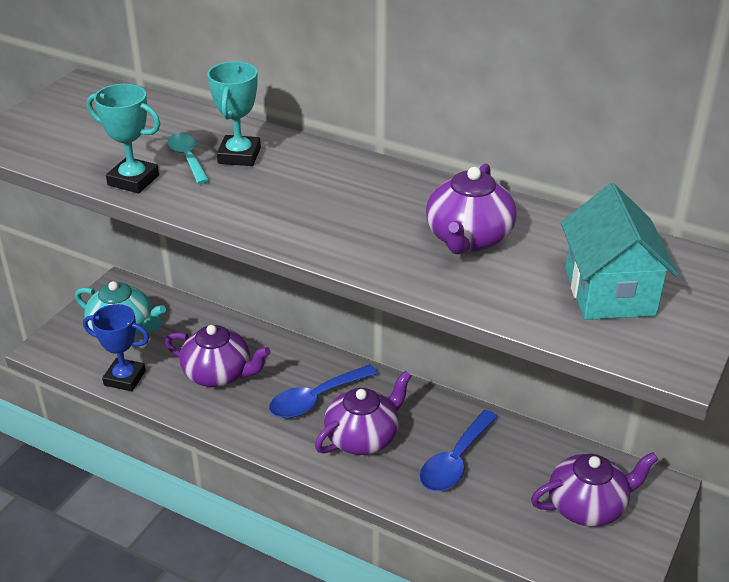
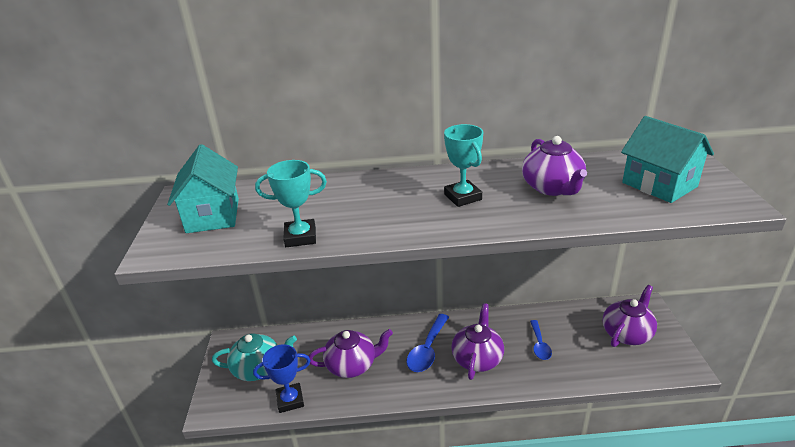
camera: 30 degrees left, 5 degrees down
(83, 121) = (213, 215): none -> turquoise house
(187, 158) = (321, 210): turquoise spoon -> none
(239, 155) = (354, 196): turquoise trophy -> turquoise trophy (463, 197)
(455, 461) = (539, 345): blue spoon -> blue spoon, size x0.65

